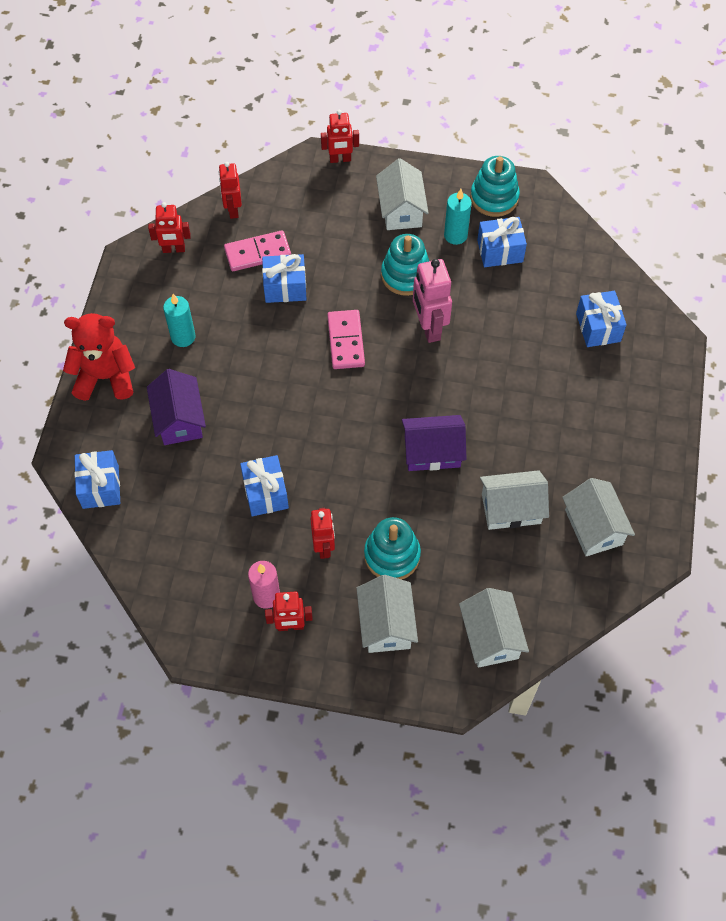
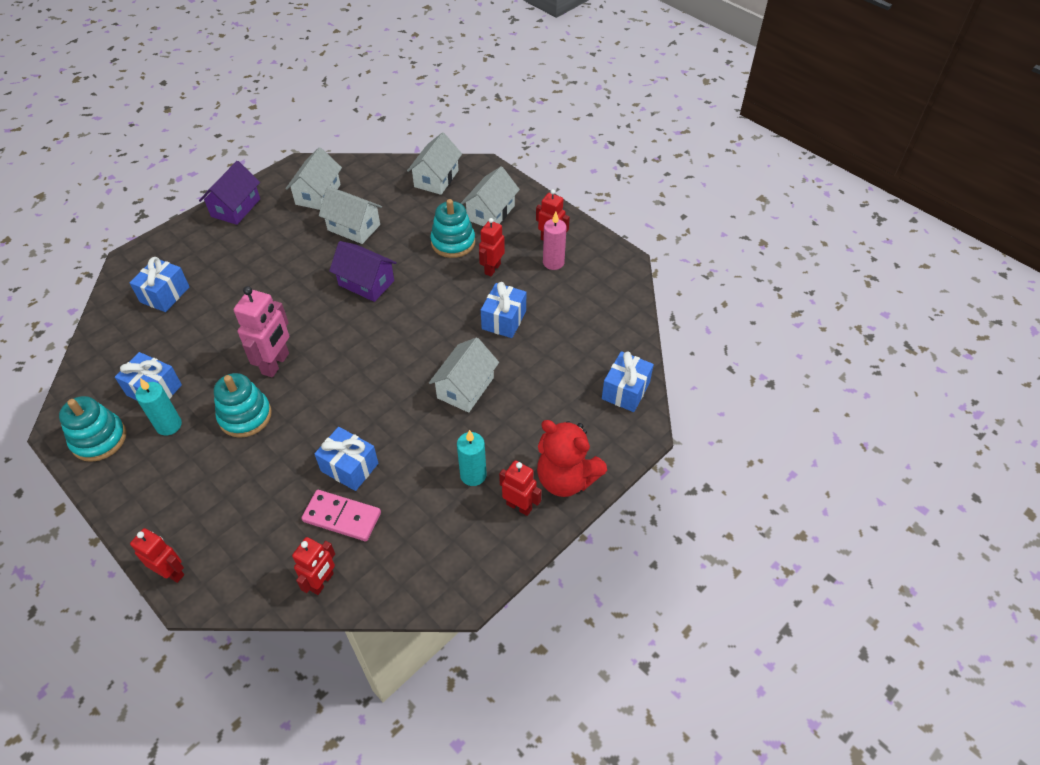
camera: 145 degrees left, 10 degrees down
(173, 249) = (414, 573): red robot -> red robot (519, 506)
(179, 419) = (528, 406): purple house -> purple house (235, 208)
(346, 341) = (346, 391): pink domino -> none
(401, 210) = (181, 478): white house -> white house (465, 387)

